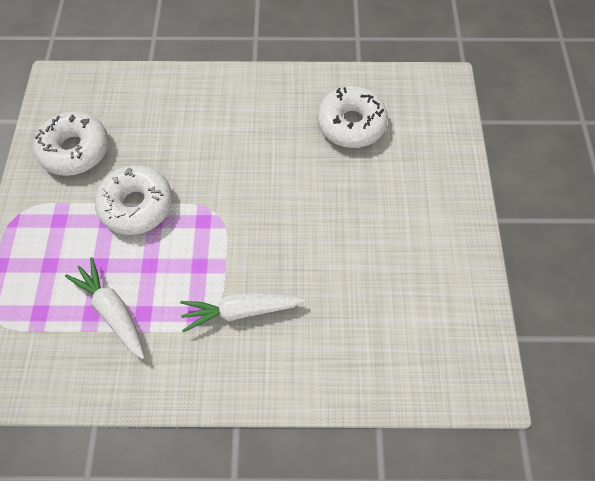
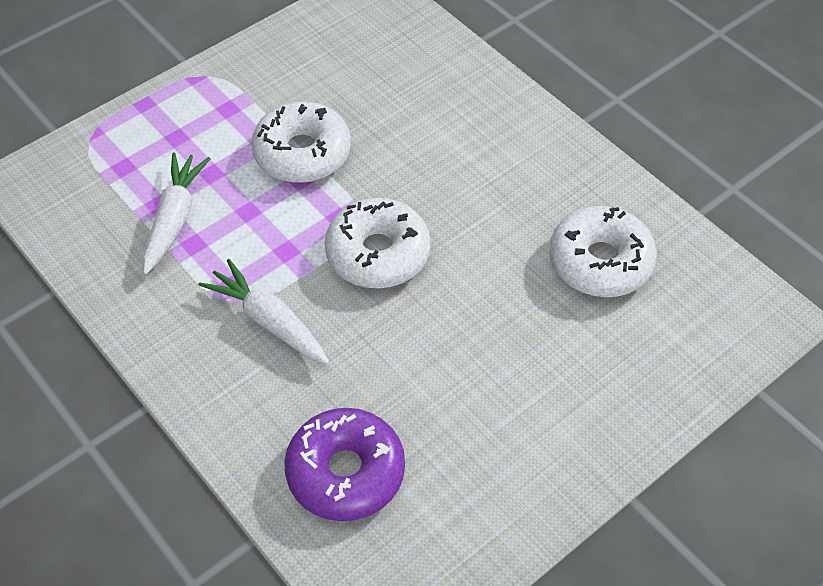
camera: 50 degrees right, 10 degrees down
(75, 150) = (314, 62): white donut -> white donut (378, 253)
(377, 343) = (345, 472): none -> purple donut

